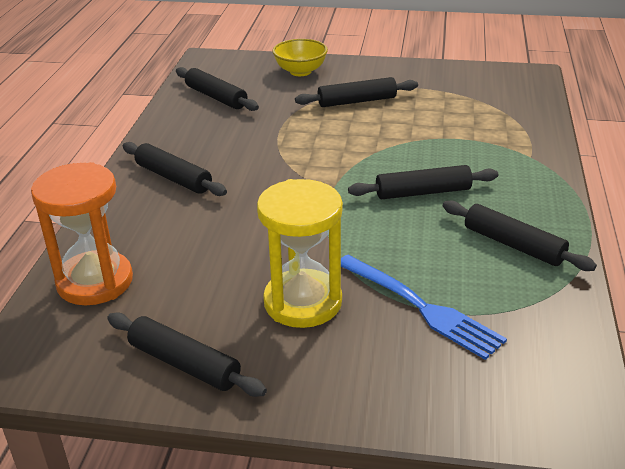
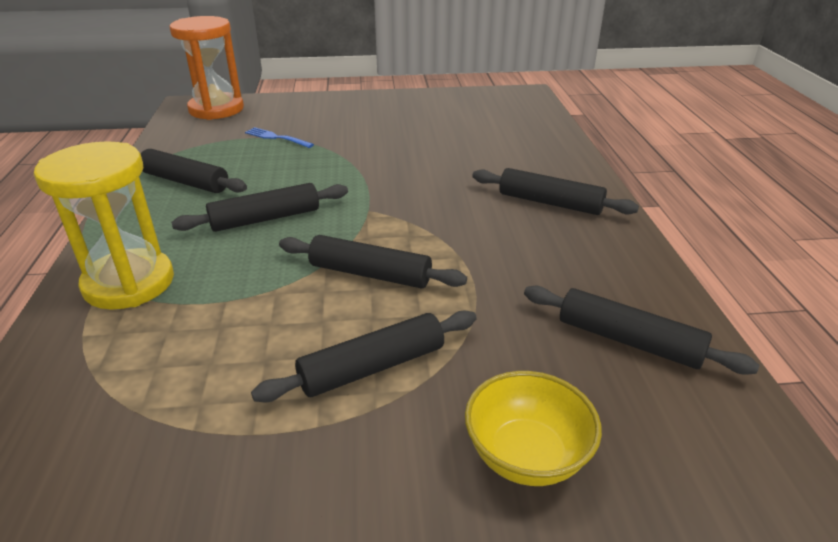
camera: 165 degrees right, 0 degrees up
(95, 282) = (525, 127): orange hourglass -> orange hourglass (216, 109)
(184, 364) = (426, 103): black rolling pin -> black rolling pin (370, 274)
(303, 302) = (365, 132): yellow hourglass -> yellow hourglass (129, 283)
(421, 307) = (277, 138): blue fork -> blue fork, size x0.55

